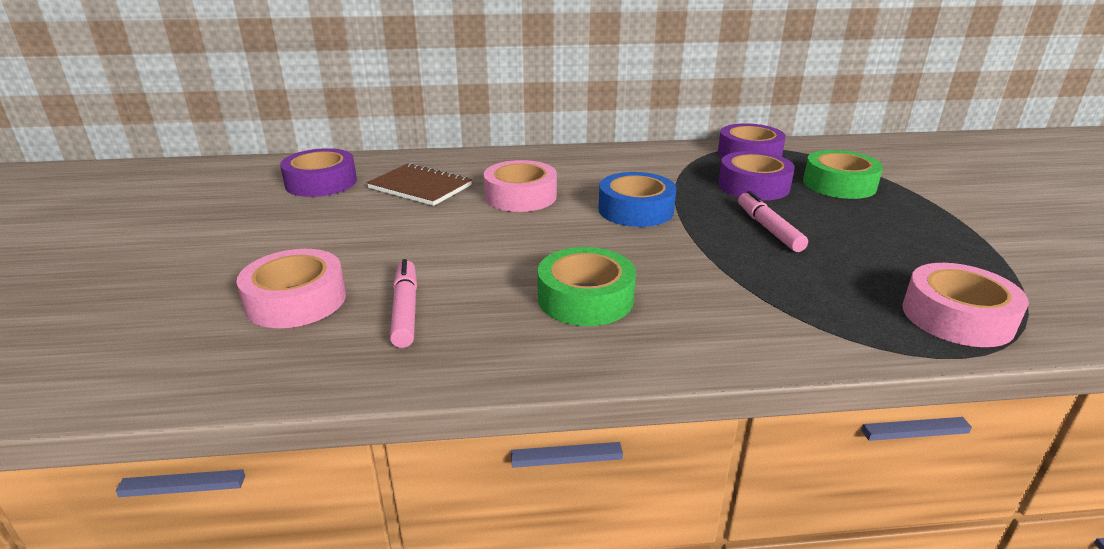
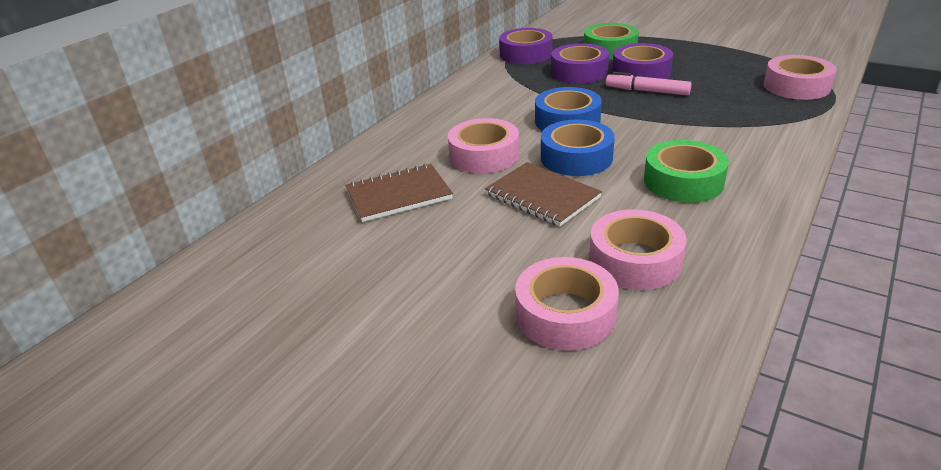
camera: 50 degrees left, 5 degrees up
(321, 182) = (305, 247): purple tape -> purple tape (641, 72)
(405, 310) = (635, 260): pink marker -> pink tape
(477, 239) = (542, 196): none -> brown notebook
(567, 234) = (576, 157): none -> blue tape

